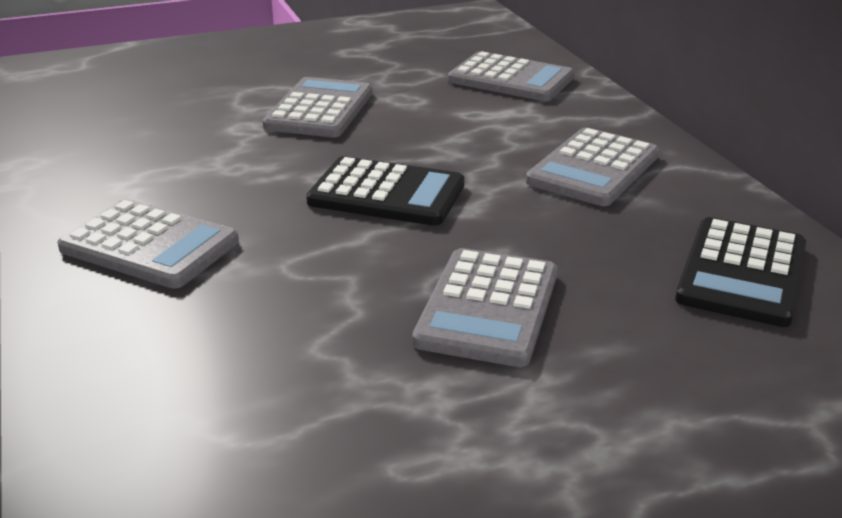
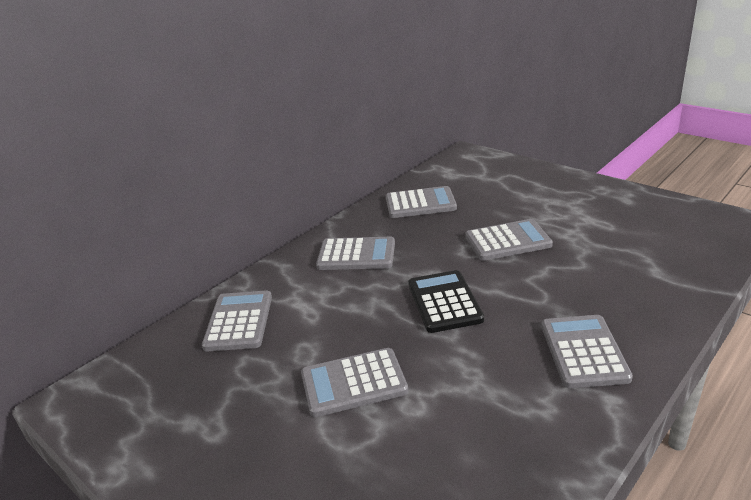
camera: 115 degrees left, 0 degrees up
(741, 273) = (420, 203): black calculator -> grey calculator

